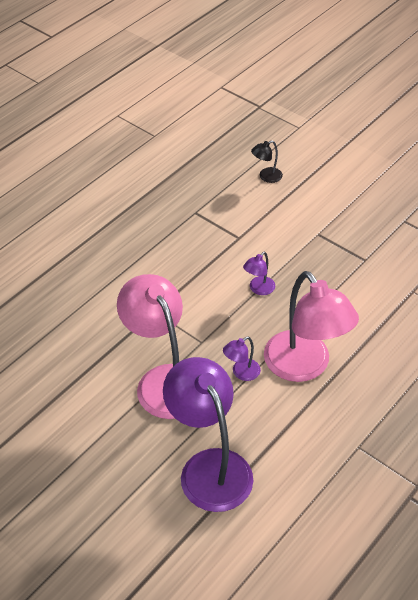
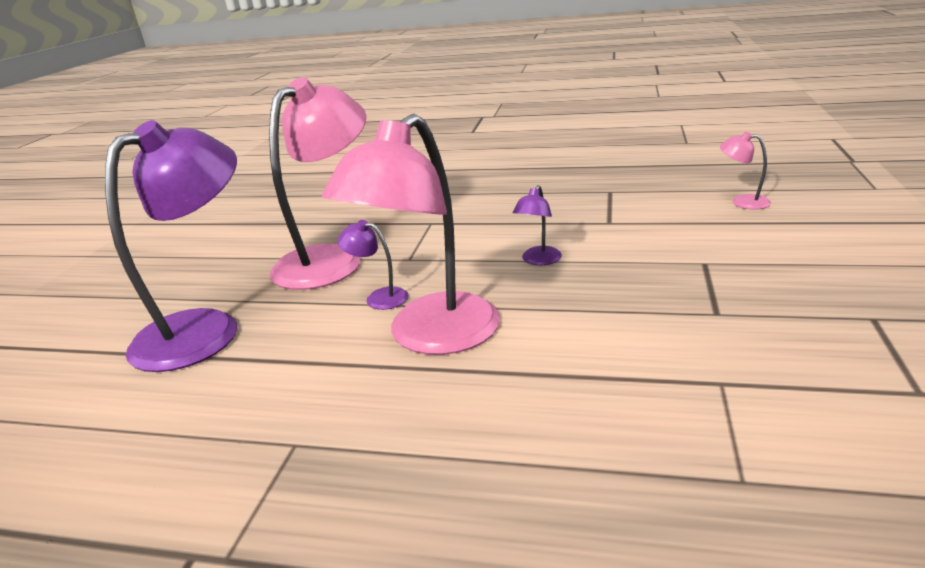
camera: 65 degrees right, 20 degrees down
(258, 289) = (538, 260): purple lamp -> purple lamp turned 75 degrees counterclockwise
(266, 177) = (742, 201): black lamp -> pink lamp

